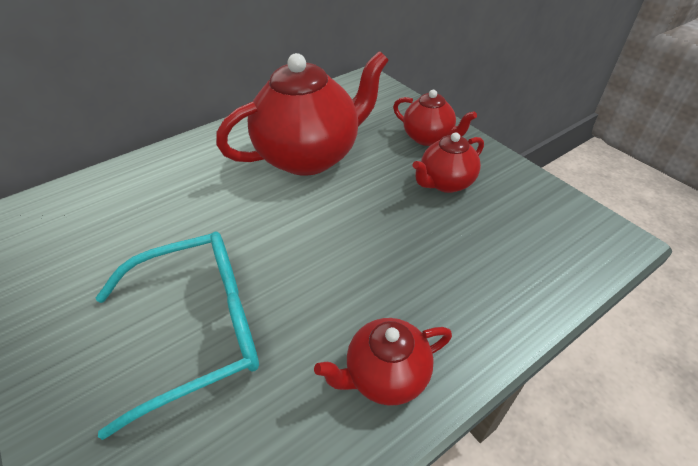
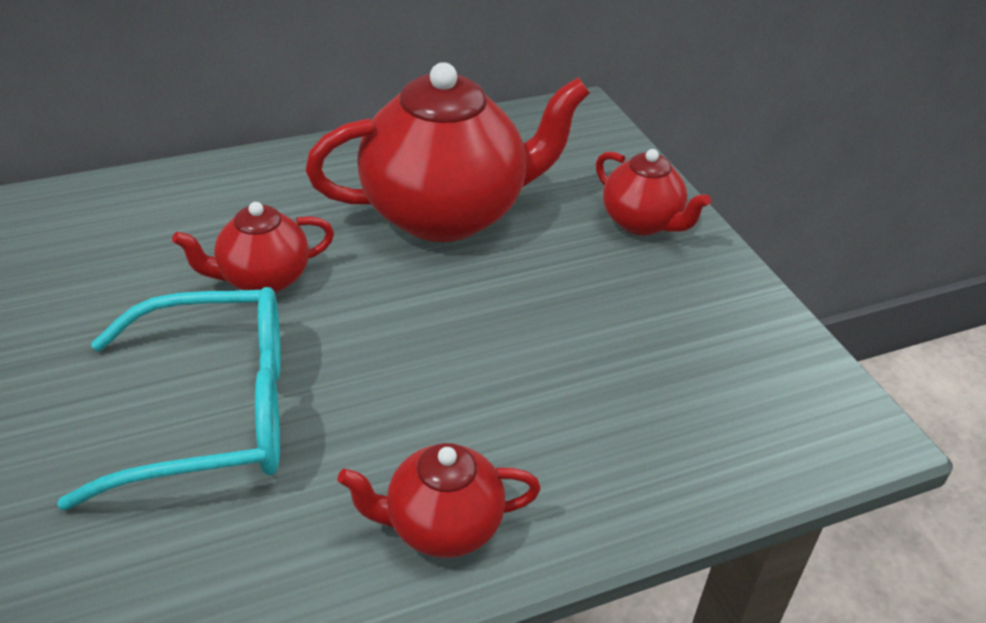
camera: 10 degrees right, 5 degrees down
(445, 183) = (638, 296): red teapot -> red teapot (262, 279)

